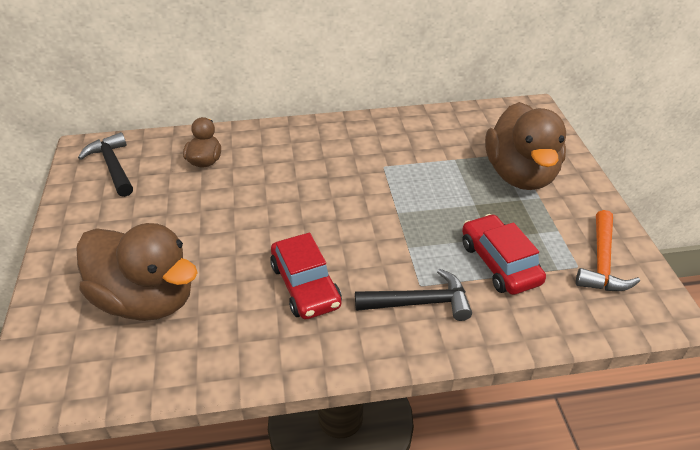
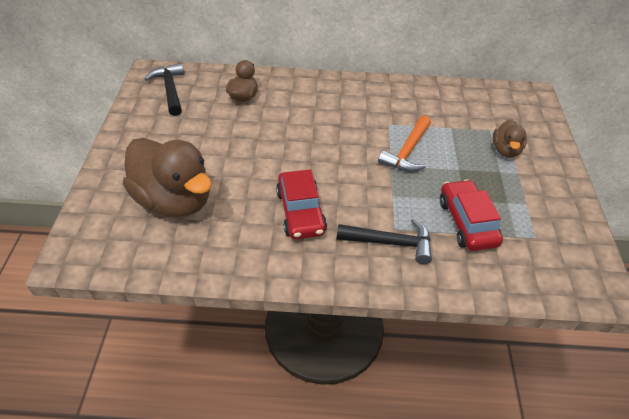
camera: 10 degrees right, 5 degrees up
(520, 175) = (505, 150): brown duck -> brown duck, size x0.49
(601, 262) = (557, 237): orange hammer -> orange hammer (407, 152)

